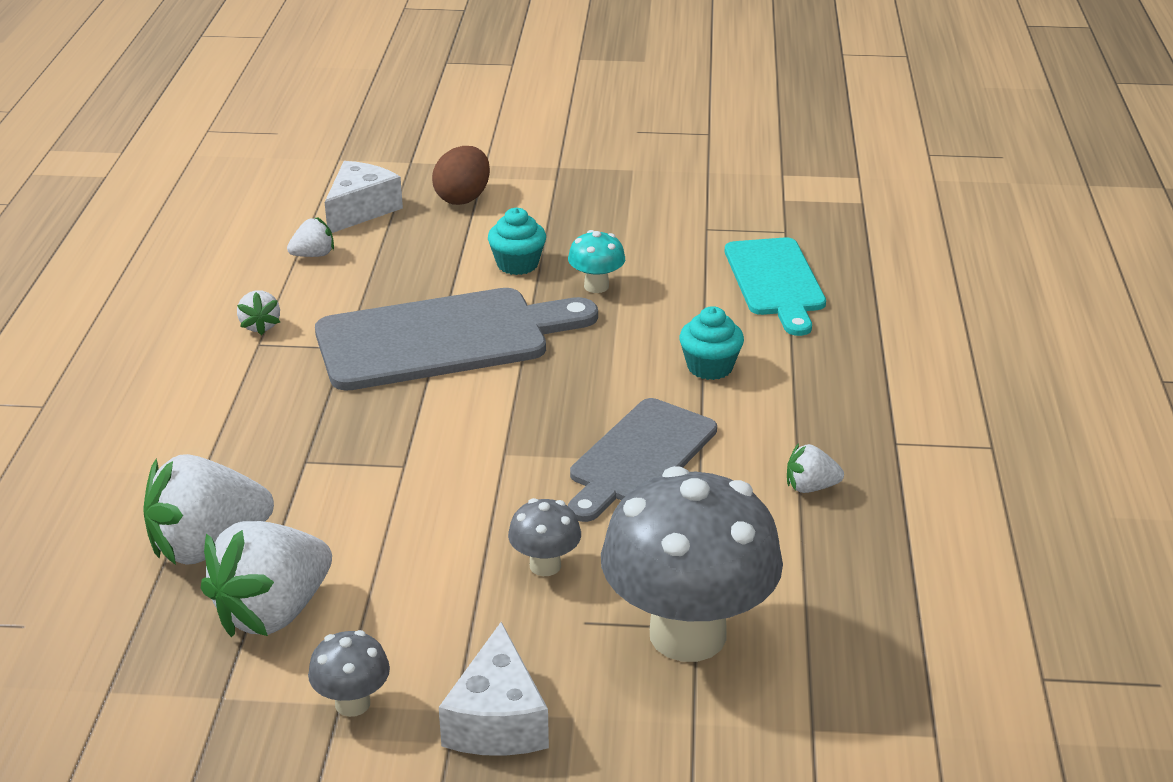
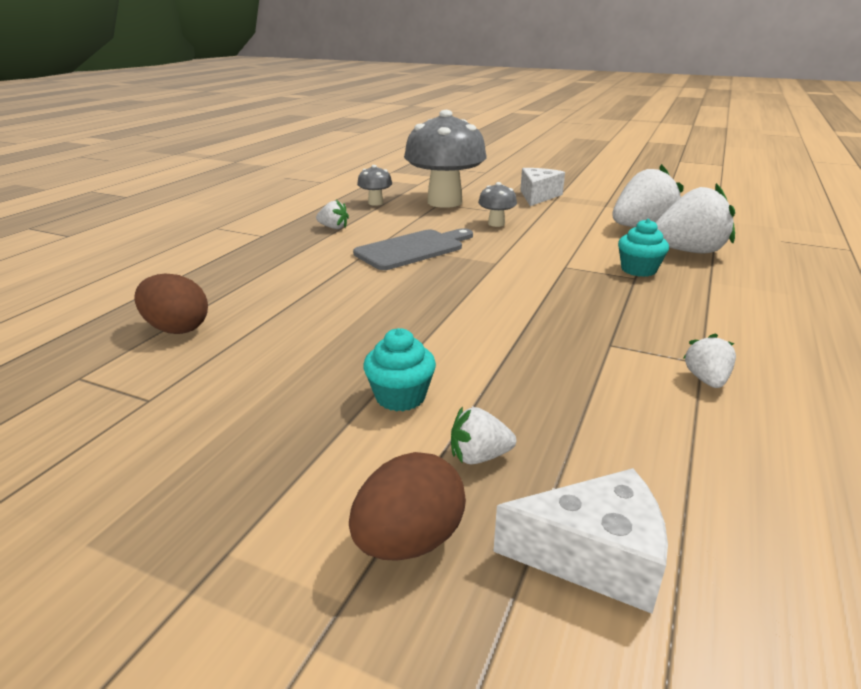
camera: 160 degrees left, 5 degrees down
(313, 255) = (663, 469): white strawberry -> white strawberry (479, 456)
(352, 703) = (599, 205): grey mushroom -> grey mushroom (375, 203)
(360, 210) = (593, 556): white cheese -> white cheese turned 135 degrees counterclockwise
(443, 339) = (515, 334): grey cutting board -> none
(596, 286) = (339, 355): turquoise mushroom -> none
(710, 367) = (317, 281): turquoise cupcake -> turquoise cupcake (638, 270)
(775, 281) = (177, 329): turquoise cutting board -> brown egg

